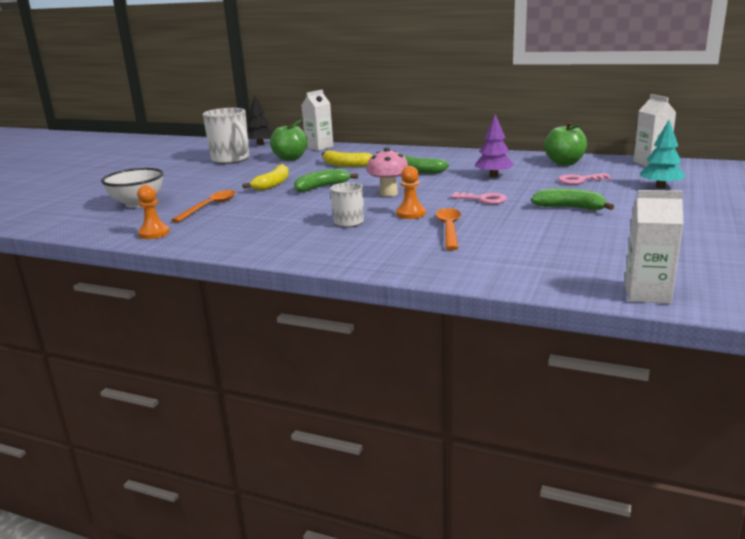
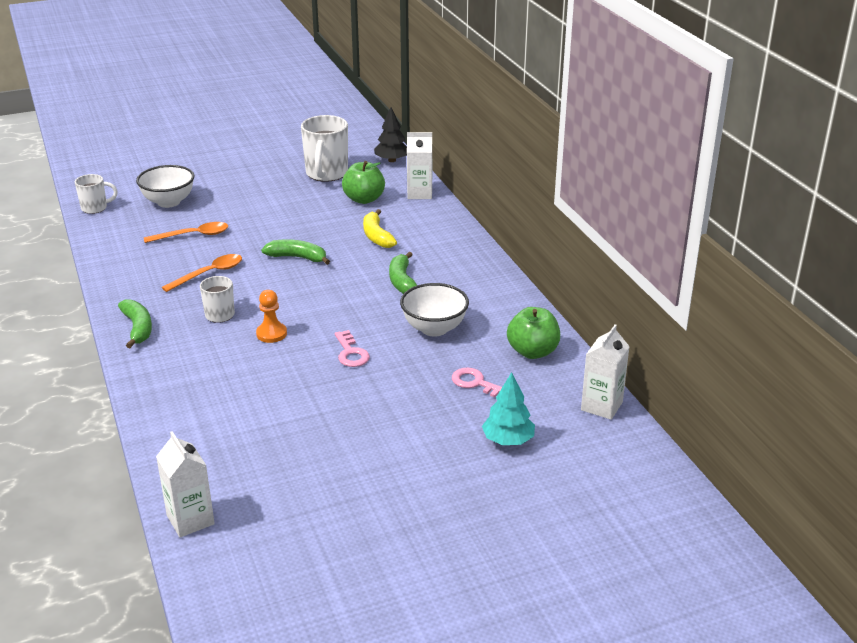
camera: 45 degrees right, 10 degrees up
(72, 227) = (95, 208): none -> white mug
(154, 233) = (114, 247): orange pawn -> none
(273, 184) = (278, 231): yellow banana -> none
(388, 193) = (315, 298): pink mushroom -> none
(449, 229) = (251, 369): orange spoon -> orange spoon (209, 274)
(493, 176) = (434, 328): purple tree -> white bowl
(570, 208) = (375, 409): green banana -> green banana (138, 328)

